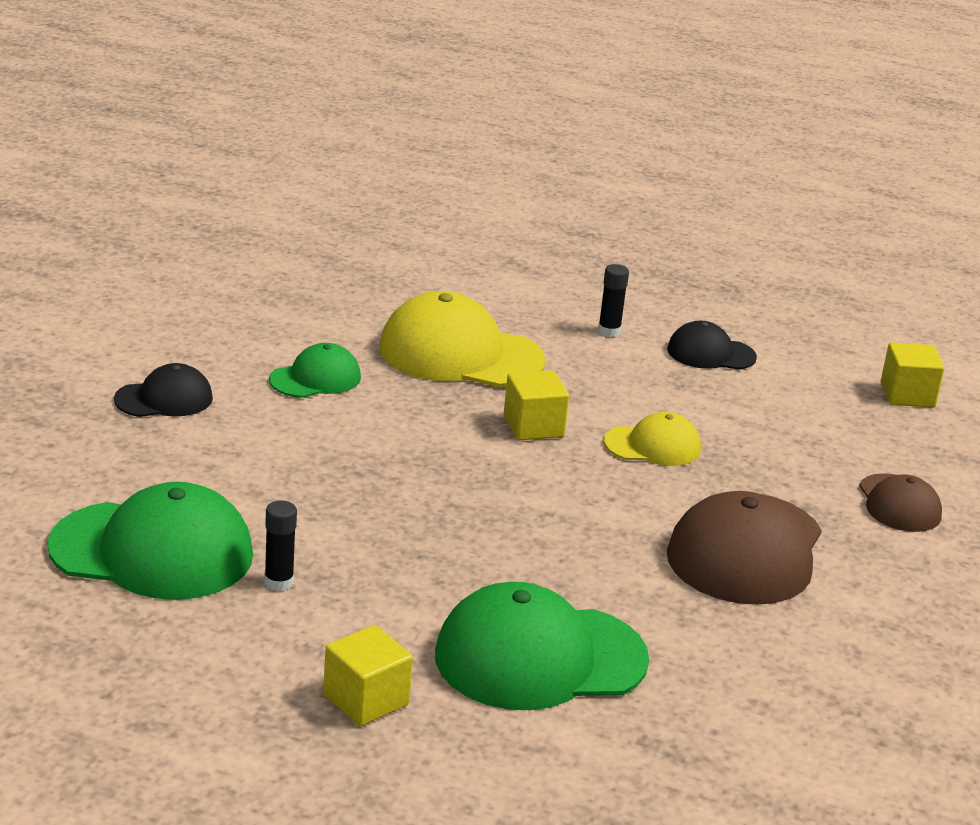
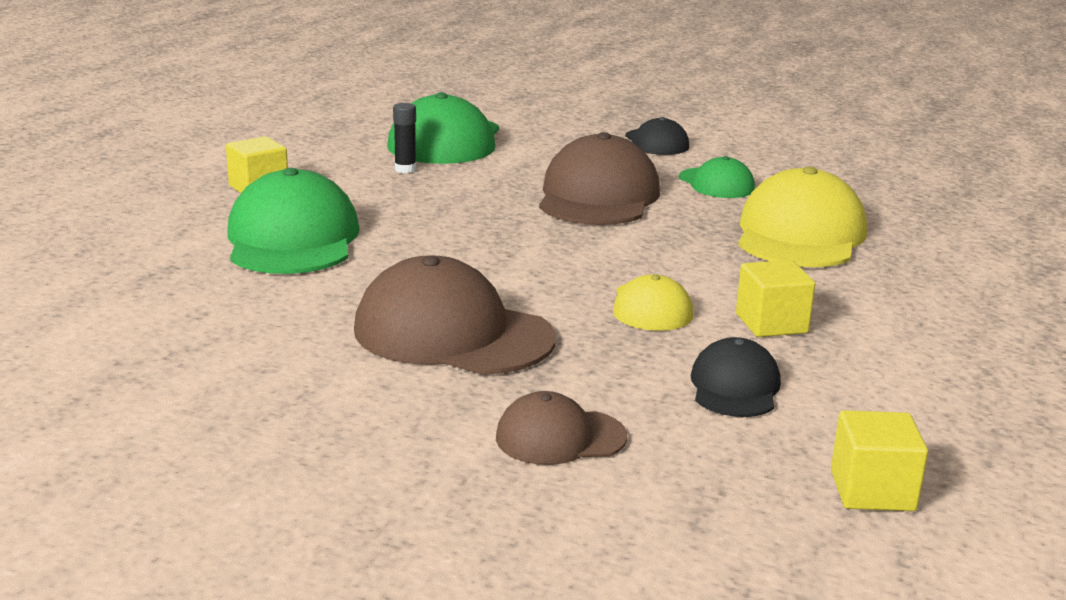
camera: 95 degrees right, 5 degrees down
(366, 452) = (598, 196): none -> brown cap
(533, 427) = (668, 257): yellow cube -> yellow cube (771, 323)
(609, 331) = (911, 305): black glue stick -> none
(711, 353) = (898, 358): black cap -> black cap (735, 387)

